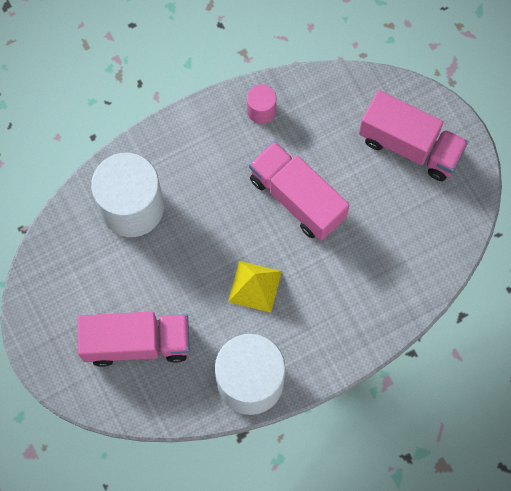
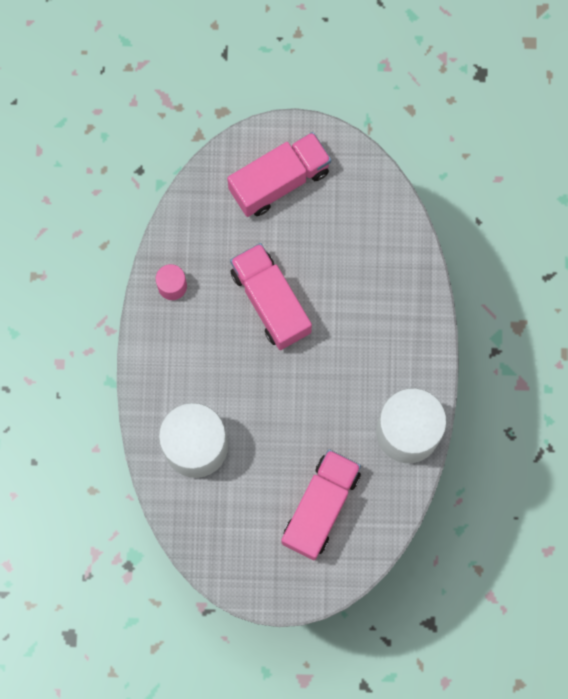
camera: 60 degrees left, 5 degrees up
(254, 286) = (328, 381): yellow pyramid -> none
(297, 198) = (270, 302): pink truck -> pink truck turned 75 degrees clockwise

